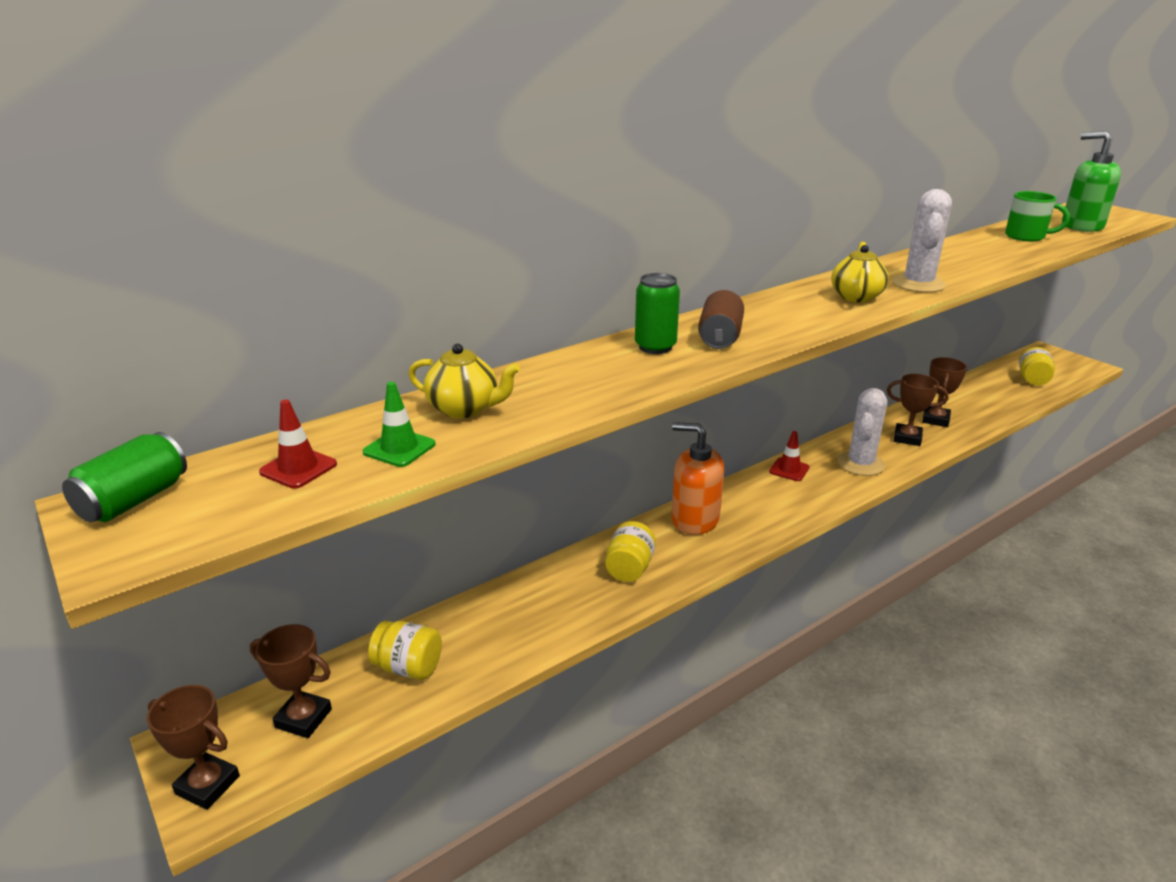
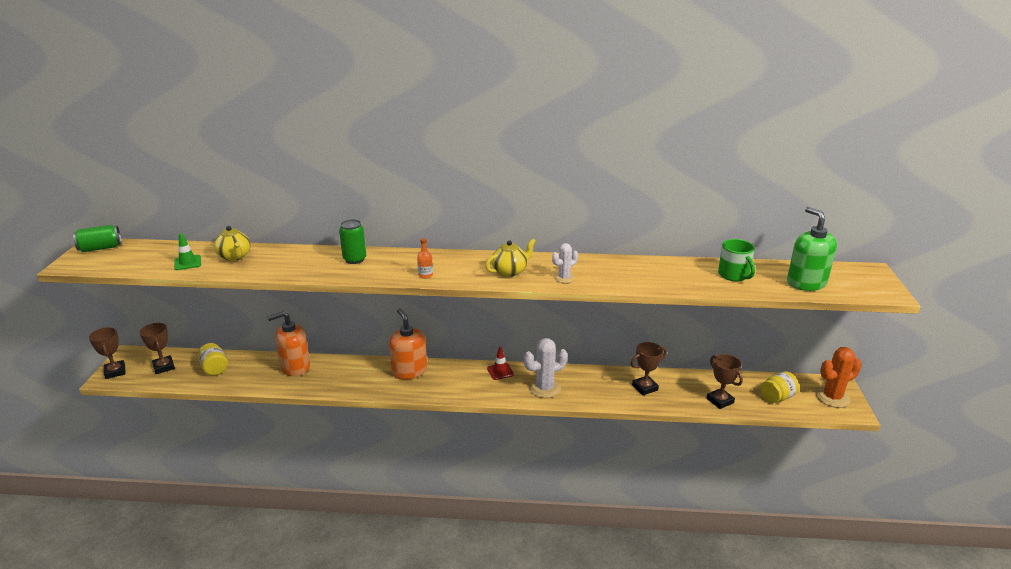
camera: 40 degrees right, 0 degrees up
(298, 468) = (151, 257): red traffic cone -> none
(537, 594) = (295, 367): none -> orange soap dispenser
(629, 568) = (345, 376): yellow jar -> none
(720, 338) = (390, 266): brown can -> none
(785, 331) = (425, 275): none -> orange bottle
(907, 438) = (602, 389): brown trophy -> brown trophy (720, 401)
(918, 284) = (564, 278): white cactus -> white cactus, size x0.59
(1061, 362) = (832, 397): none -> orange cactus

